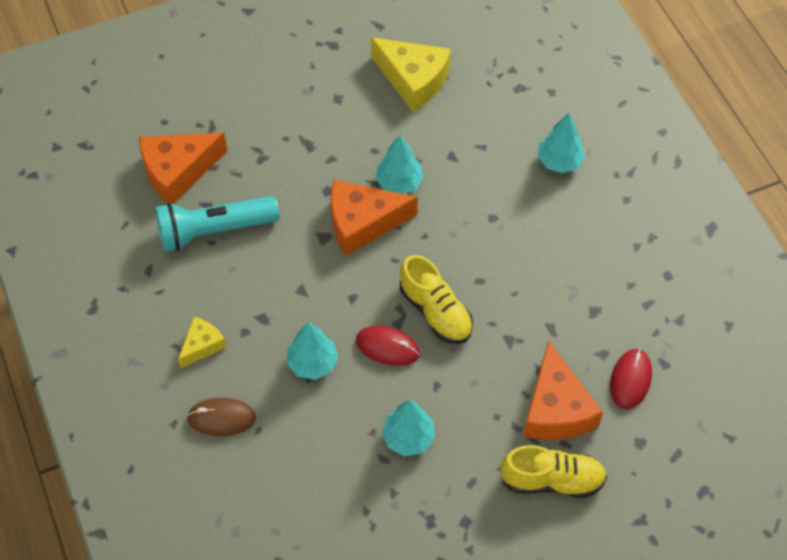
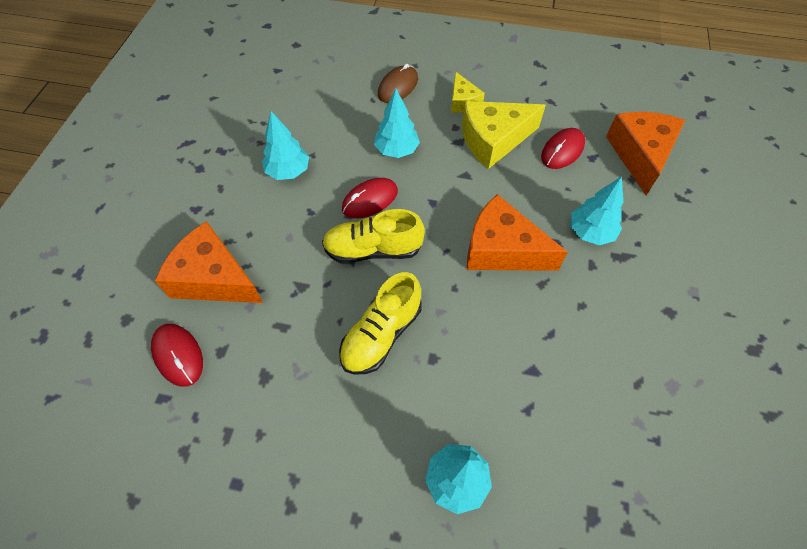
camera: 125 degrees right, 0 degrees up
(214, 231) = (562, 150): turquoise flashlight -> red mouse
(363, 223) = (502, 249): orange cheese -> orange cheese turned 90 degrees counterclockwise
(399, 183) = (528, 303): turquoise tree -> turquoise tree (590, 232)
(413, 80) = (663, 400): yellow cheese -> yellow cheese (493, 140)
(552, 480) = (168, 236): yellow shoe -> yellow shoe (381, 334)

